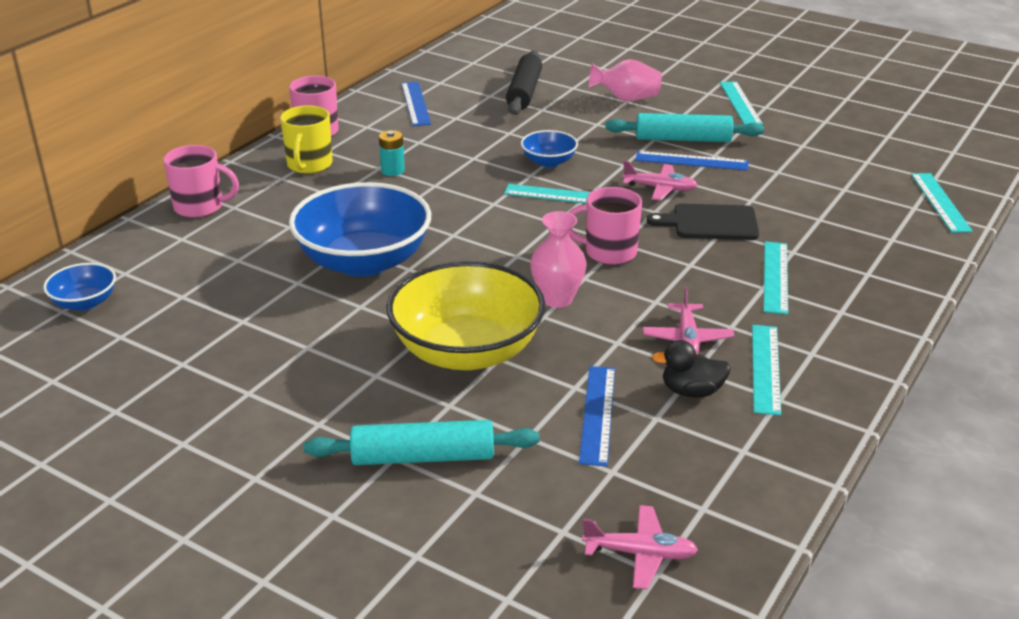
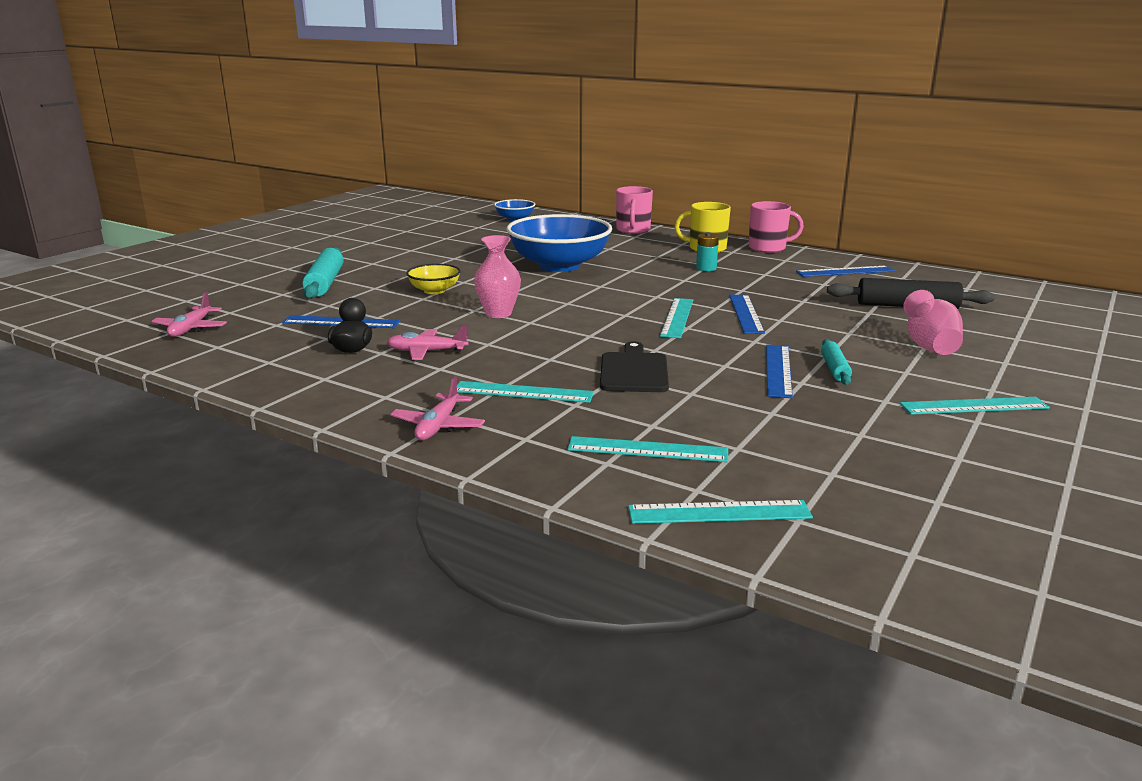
camera: 90 degrees right, 10 degrees down
(467, 351) = (434, 291): yellow bowl -> yellow bowl, size x0.47
(548, 162) = (746, 313): blue bowl -> blue ruler
(609, 252) = (573, 331): pink mug -> none
(660, 188) = (704, 353): pink plane -> pink plane (438, 426)
(683, 139) = (834, 369): turquoise rolling pin -> turquoise rolling pin, size x0.56
(765, 368) = (370, 376): turquoise ruler -> turquoise ruler (647, 450)

